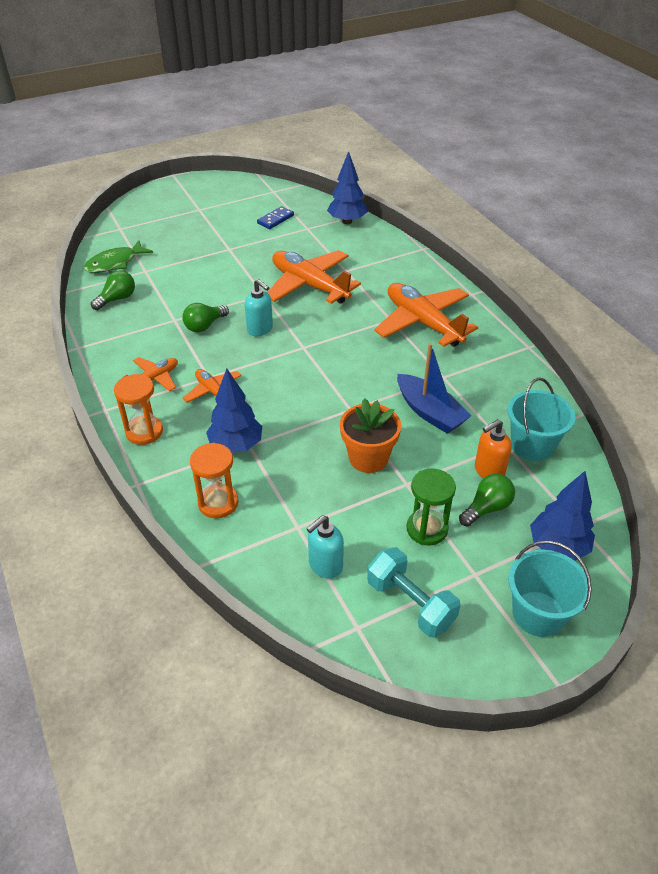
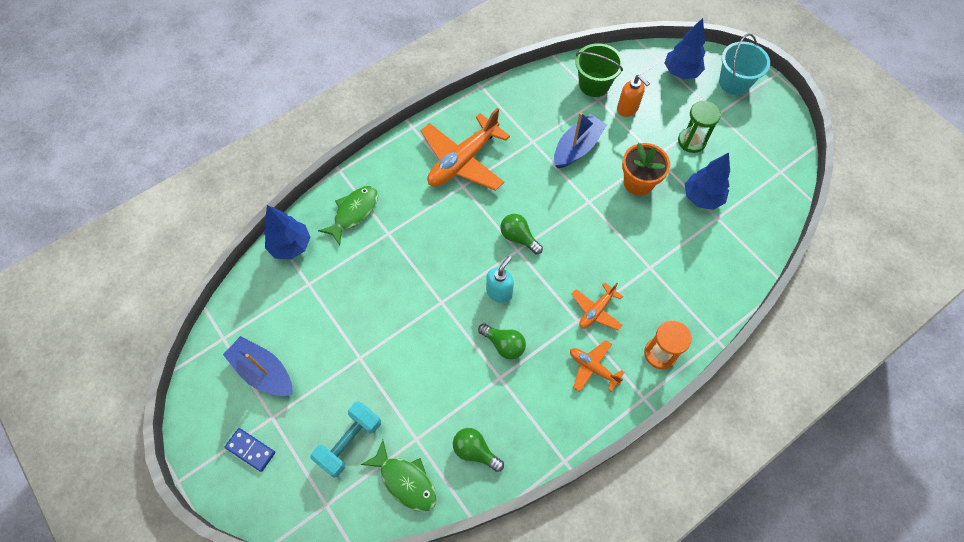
camera: 100 degrees left, 20 degrees up
(218, 503) = (715, 275): orange hourglass -> none
(236, 445) = (653, 276): blue tree -> blue tree (702, 198)
(237, 207) = (263, 371): none -> blue boat
(275, 219) = (291, 321): blue domino -> blue domino (251, 450)
(309, 285) = (419, 262): orange plane -> none
(325, 565) = (743, 196): turquoise soap dispenser -> none
(373, 253) = (354, 212): none -> green fish
(410, 603) = (752, 145): turquoise dumbbell -> turquoise dumbbell (349, 442)
(487, 508) = (662, 109): green light bulb -> green light bulb (518, 237)
(532, 445) = (594, 84): turquoise bucket -> green bucket

